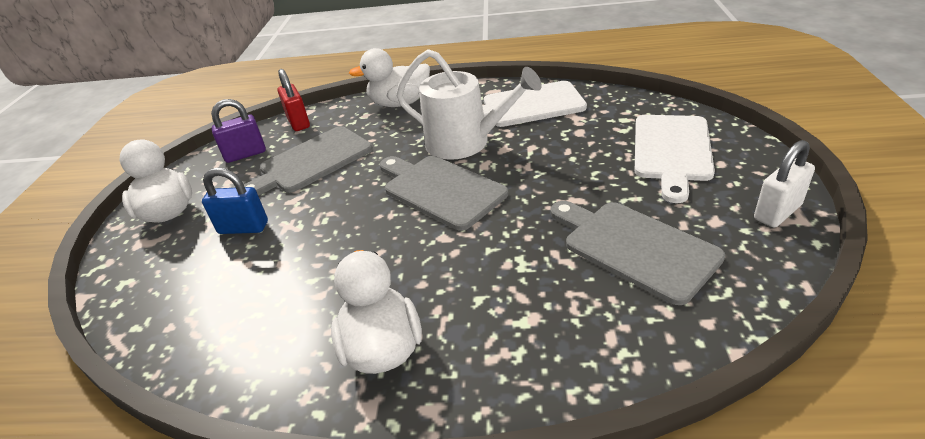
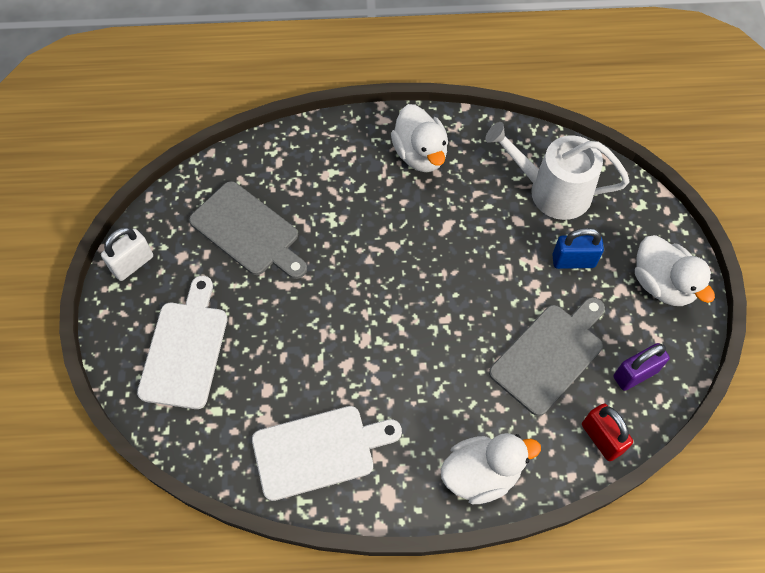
camera: 170 degrees right, 25 degrees up
(440, 189) = (404, 303): grey cutting board -> none
(465, 142) = (388, 378): white watering can -> white watering can (552, 191)

